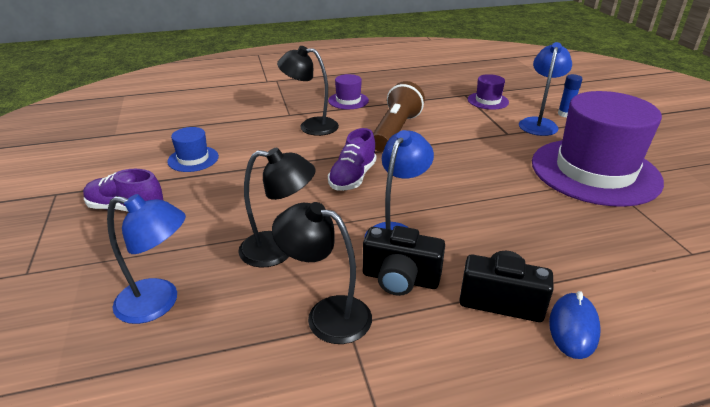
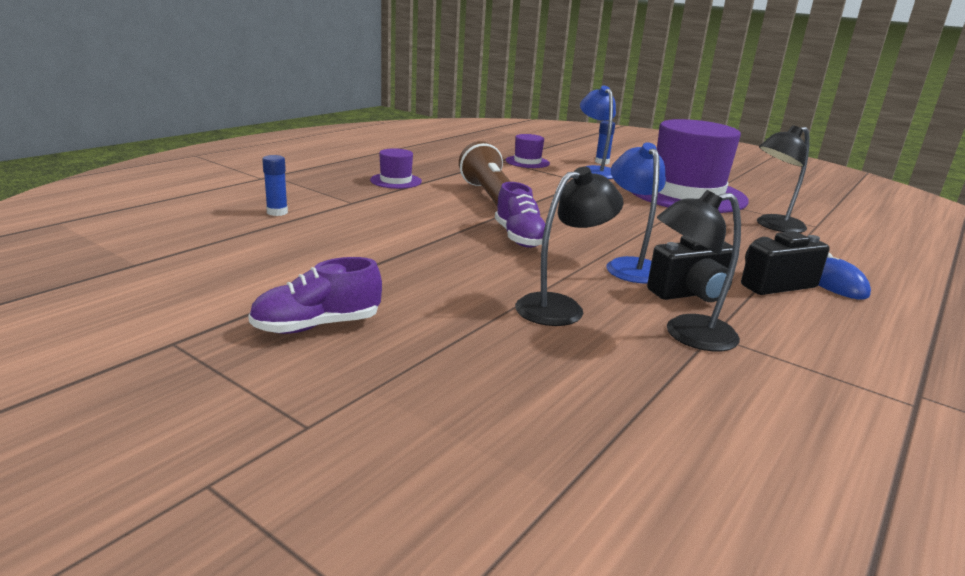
camera: 40 degrees left, 10 degrees down
(159, 303) = (531, 385): blue lamp -> none
(193, 159) = (312, 262): blue hat -> none
(233, 113) = (277, 212): none -> blue glue stick
(311, 126) = (396, 207): black lamp -> black lamp (773, 226)

